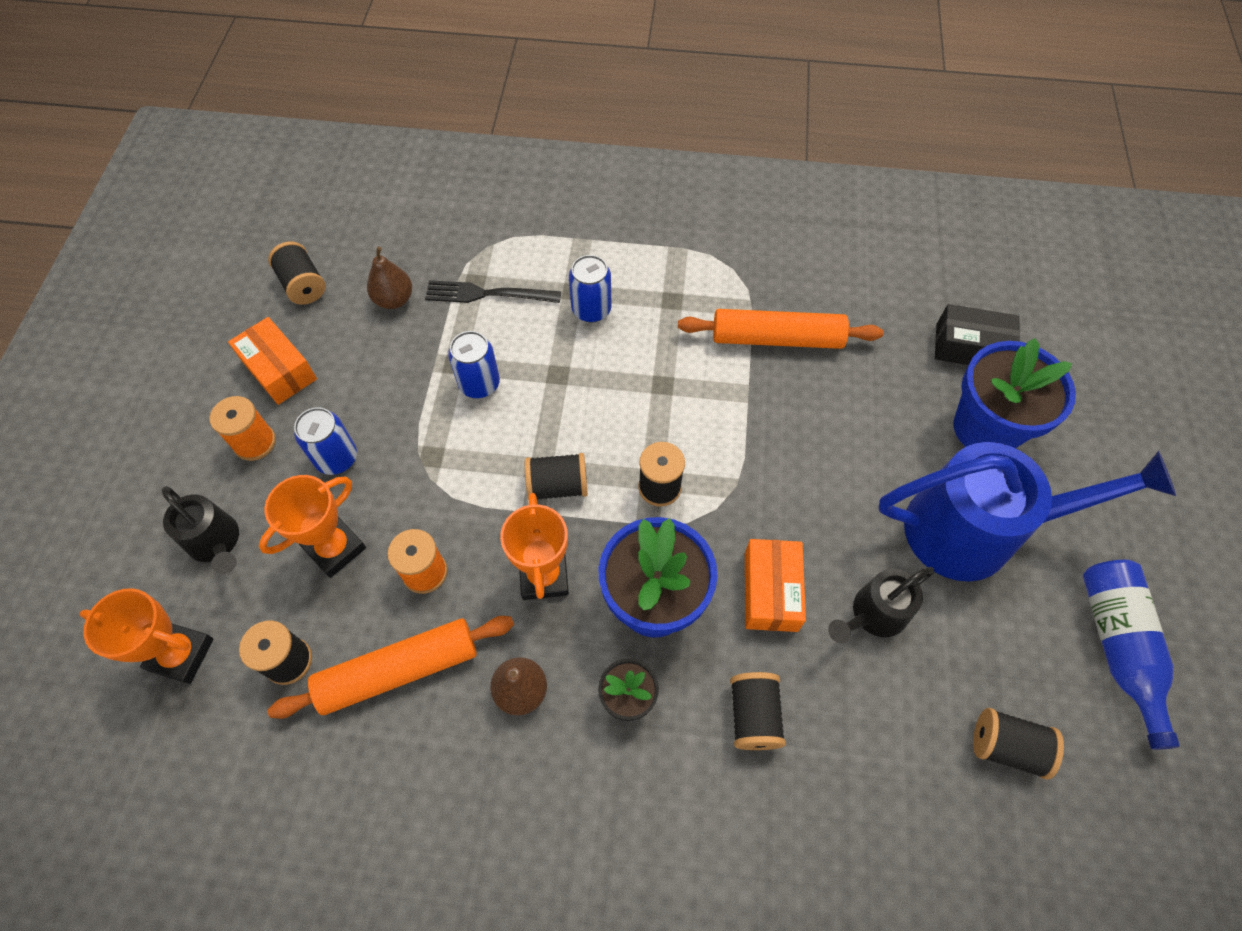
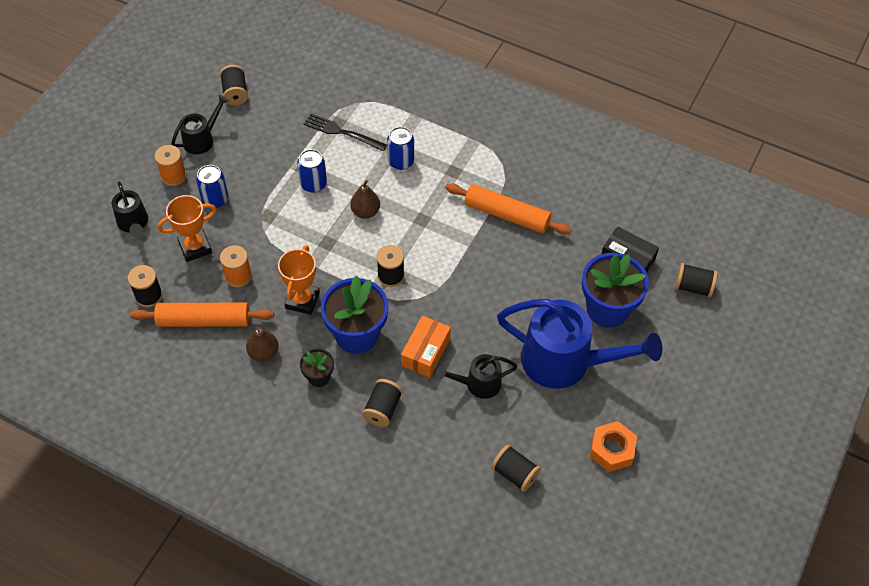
camera: 20 degrees right, 5 degrees down
(181, 654) = (95, 273): orange trophy -> none
(279, 370) = (202, 139): orange box -> black watering can
(394, 300) = (285, 118): brown pear -> brown pear (365, 212)
(558, 486) = (332, 256): black spool -> black spool (693, 287)
(1118, 647) = (612, 450): blue bottle -> orange nut

